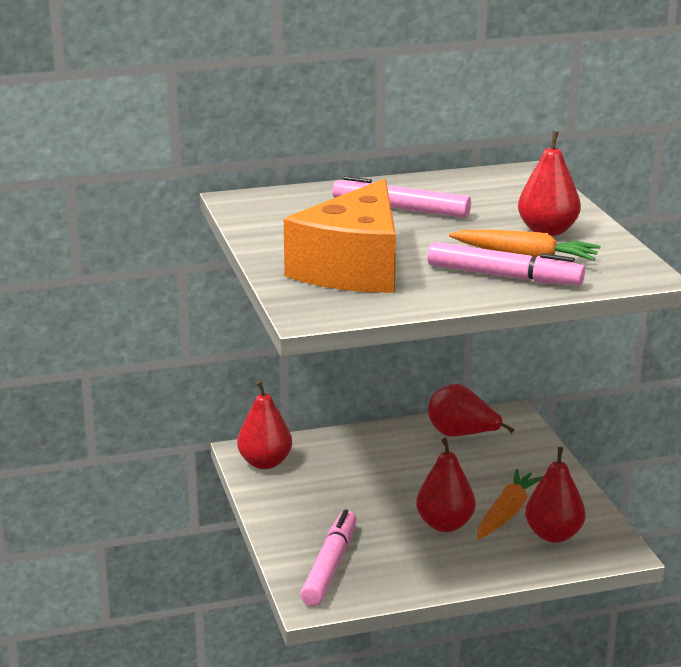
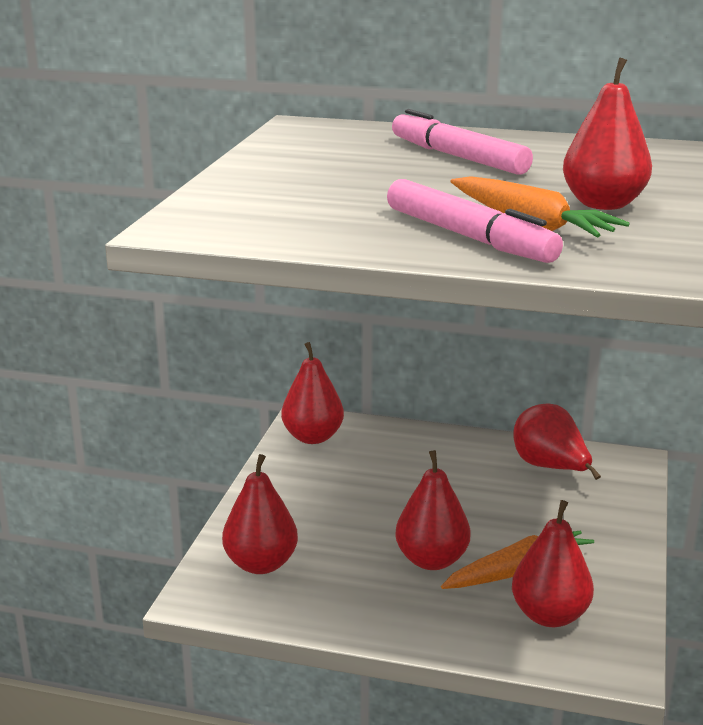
camera: 30 degrees right, 0 degrees up
(330, 566) = (261, 564): pink marker -> red pear
(353, 268) = (305, 197): orange cheese -> none

